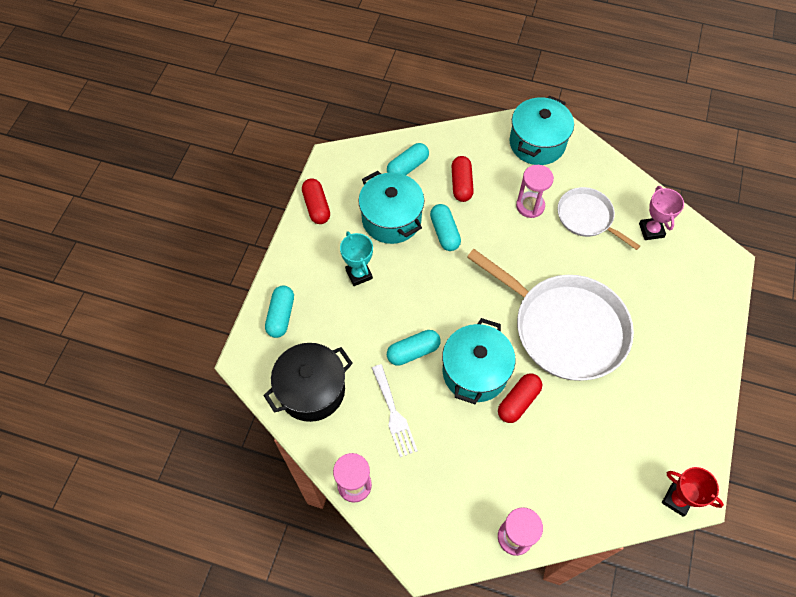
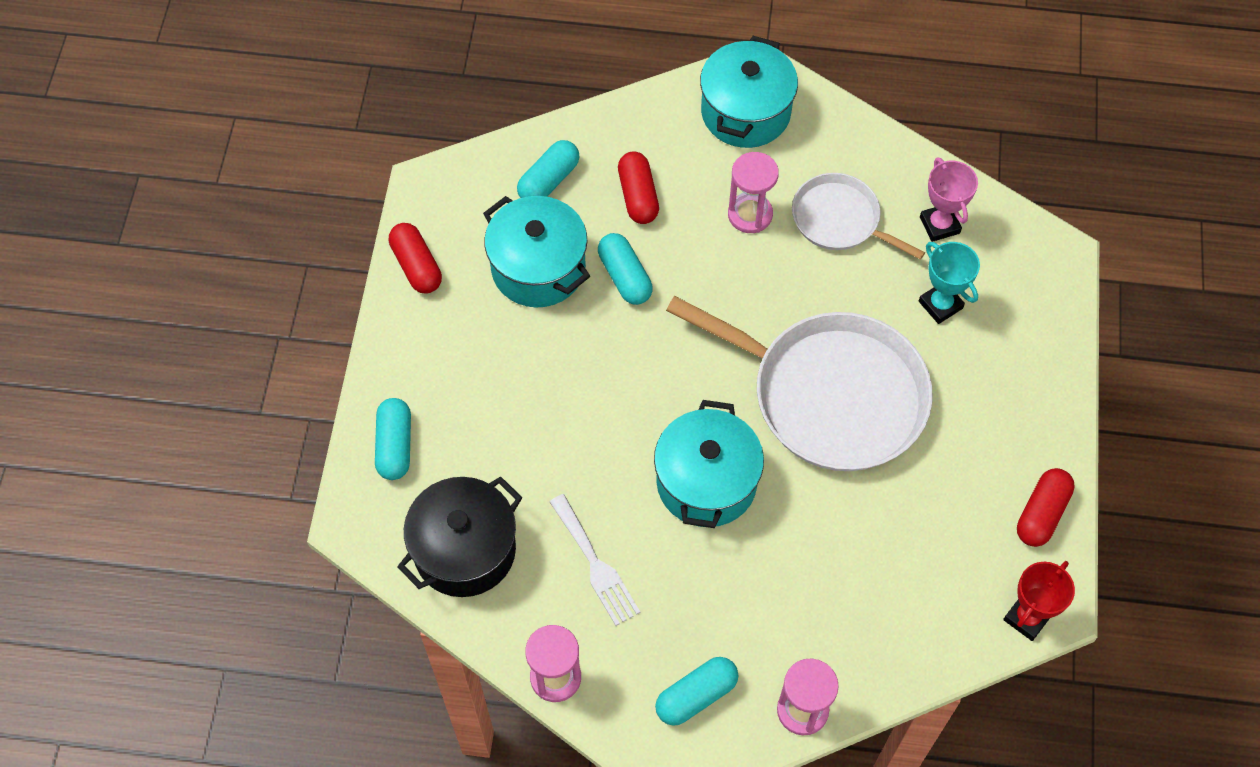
camera: 10 degrees left, 0 degrees up
(359, 274) = (503, 362): turquoise trophy -> turquoise trophy (940, 305)
(413, 351) = (608, 467): turquoise capsule -> turquoise capsule (696, 696)
(518, 401) = (778, 515): red capsule -> red capsule (1041, 513)
(677, 500) = (1027, 618): red trophy -> red trophy turned 75 degrees counterclockwise

